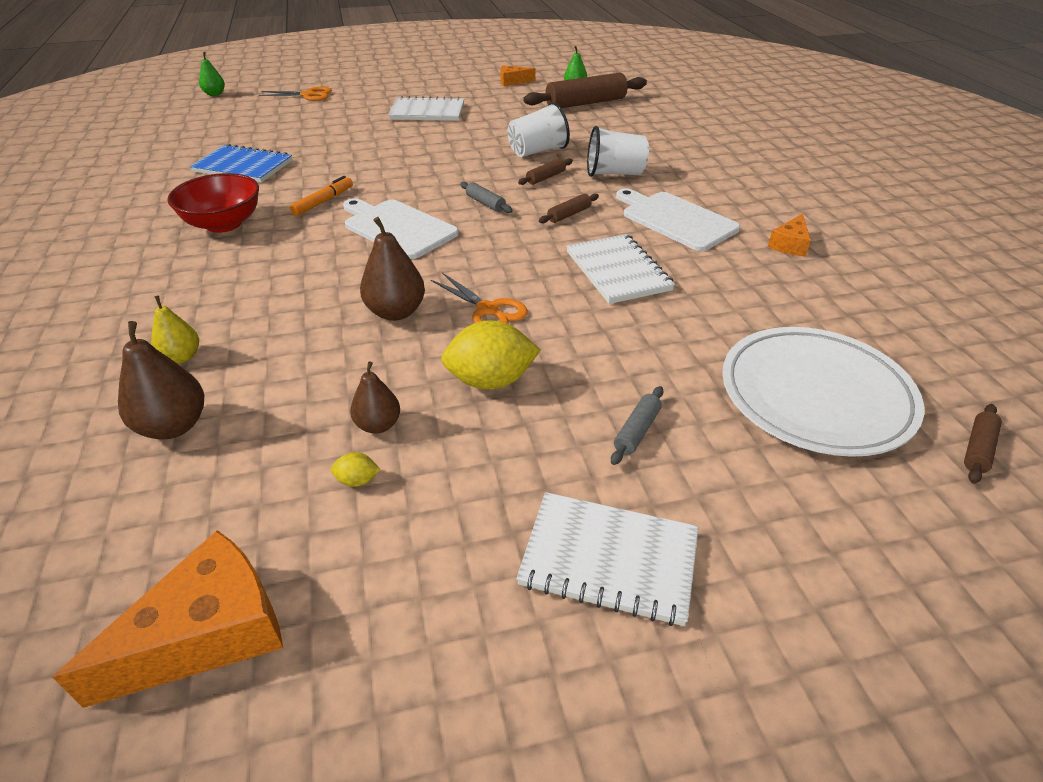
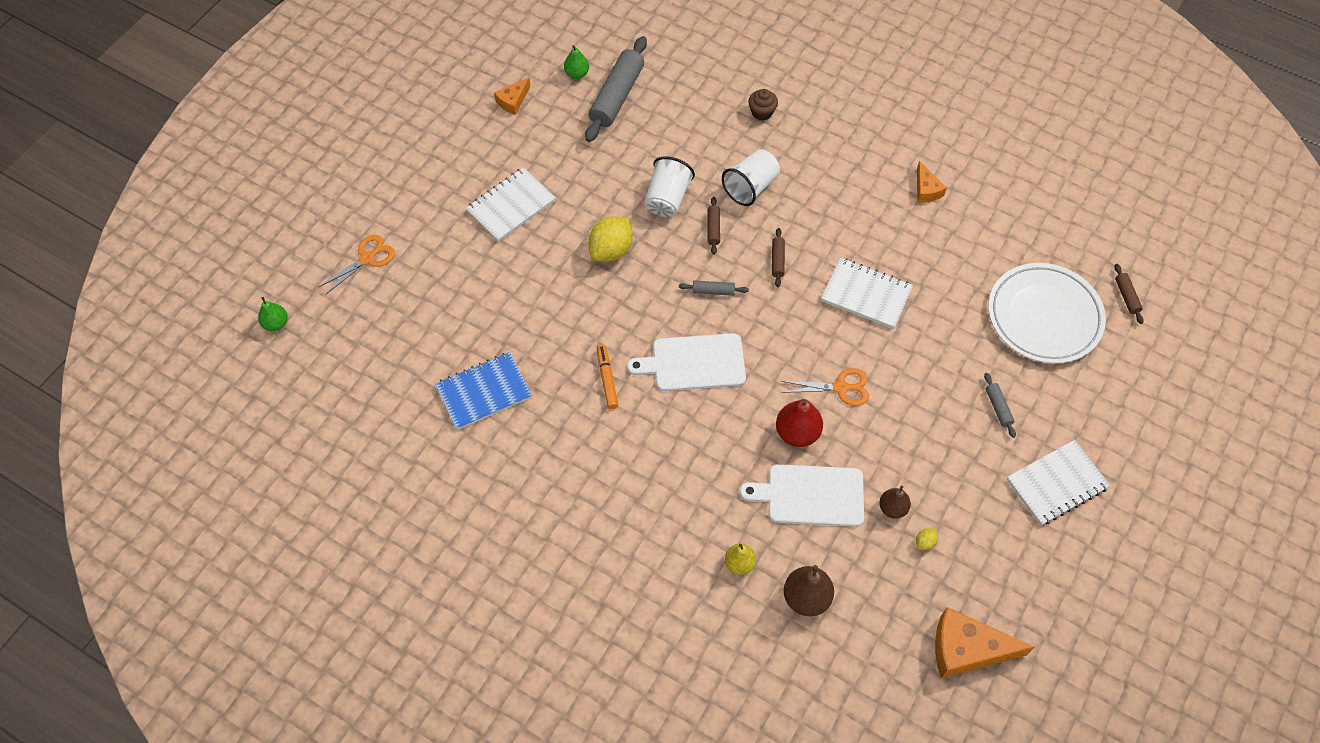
camera: 45 degrees left, 20 degrees up
(208, 633) = (967, 649): orange cheese -> orange cheese turned 90 degrees counterclockwise
(224, 224) = (579, 457): red bowl -> none
(396, 312) = (797, 433): brown pear -> red pear
(490, 381) = (904, 436): yellow lemon -> yellow lemon (611, 250)
(585, 103) = (617, 96): brown rolling pin -> grey rolling pin
(675, 219) = (843, 213): white cutting board -> white cutting board (810, 495)
(689, 148) = (762, 112): none -> brown cupcake

